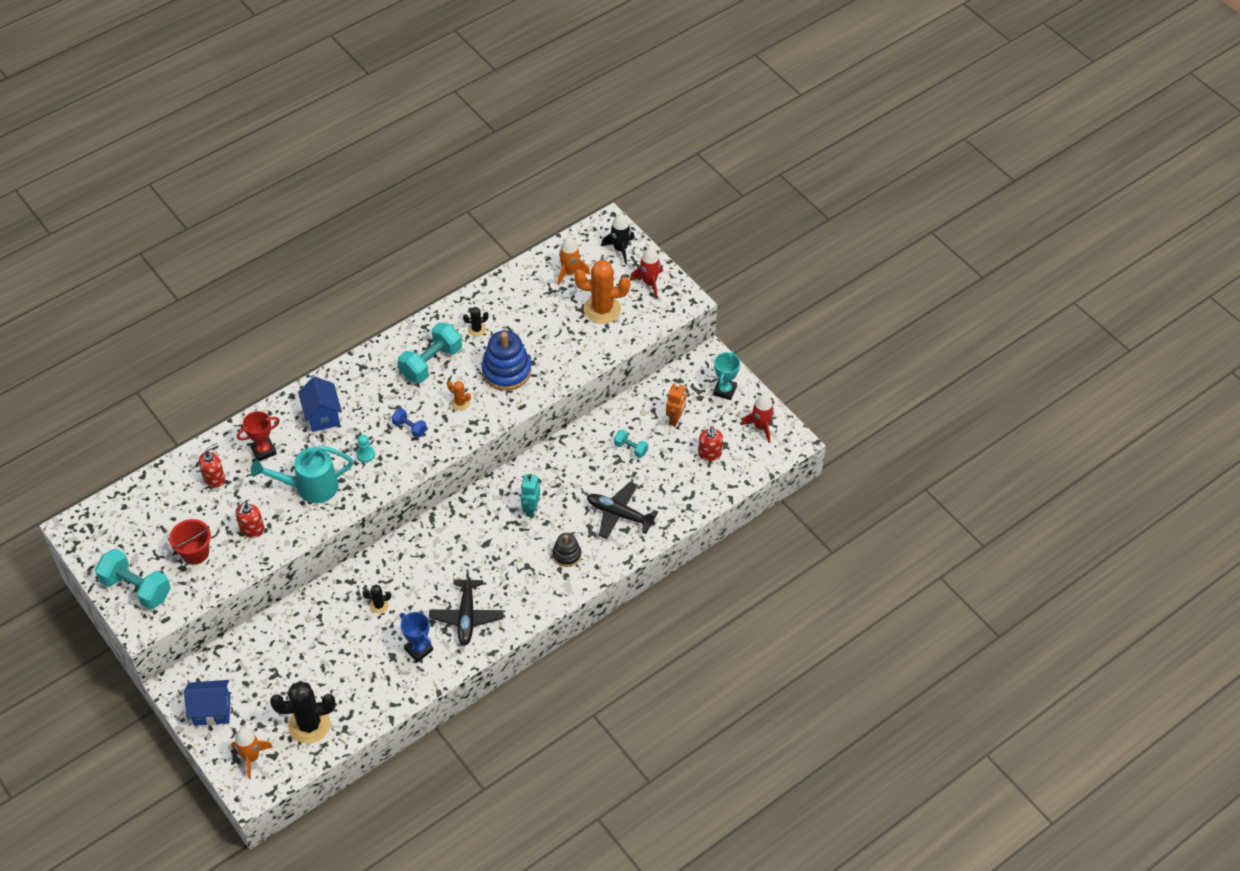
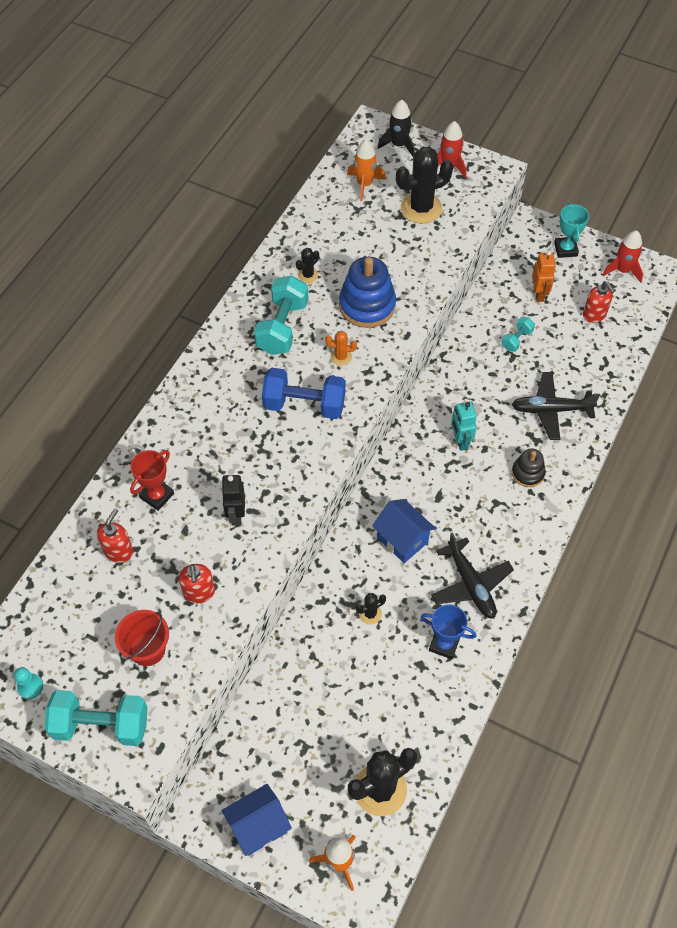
camera: 25 degrees left, 5 degrees up
(310, 487) = (236, 515): turquoise watering can -> black robot
(322, 416) = (200, 430): blue house -> blue house (402, 540)
(365, 454) = (274, 453): turquoise pawn -> turquoise pawn (30, 686)
(409, 428) = (304, 405): blue dumbbell -> blue dumbbell, size x1.96
(602, 309) = (421, 208): orange cactus -> black cactus
(631, 448) = (516, 340): turquoise dumbbell -> turquoise dumbbell turned 60 degrees counterclockwise

